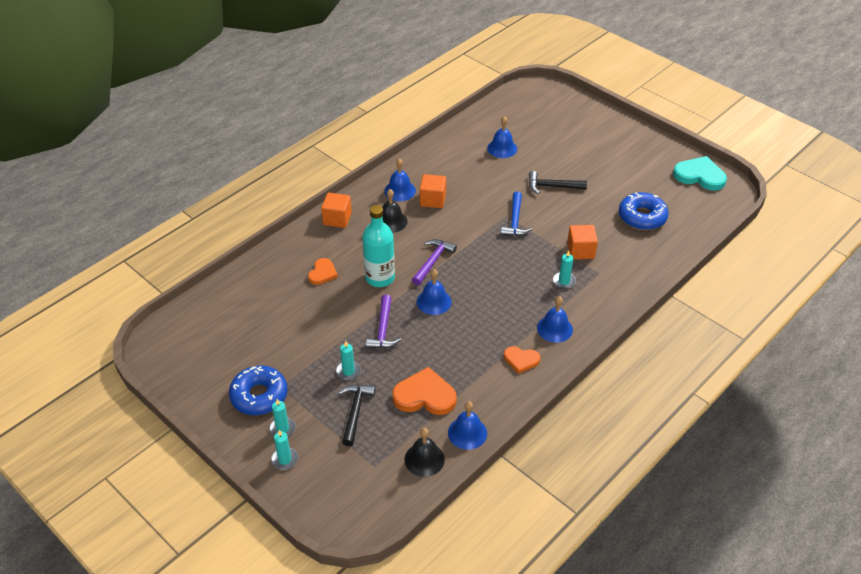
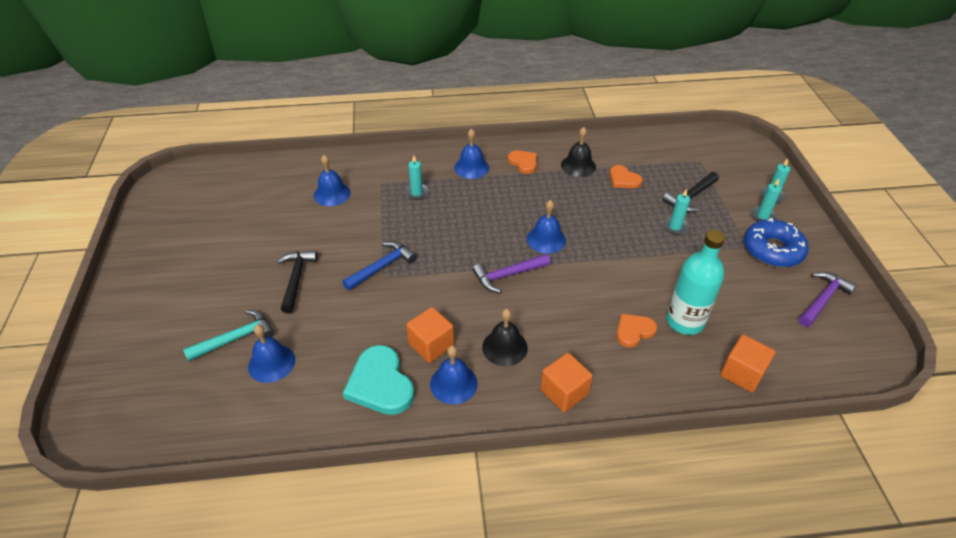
camera: 140 degrees left, 0 degrees up
(380, 278) = (576, 290): turquoise bottle -> turquoise bottle (685, 321)
(383, 329) = (615, 242): purple hammer -> purple hammer (822, 299)
(424, 459) = (659, 147): black bell -> black bell (578, 166)
(425, 396) = (623, 179): orange heart -> orange heart, size x0.59
(467, 433) = (613, 145): blue bell -> blue bell (332, 194)
(536, 146) = (235, 338): none -> turquoise hammer
(552, 186) = (296, 279): black hammer -> black hammer turned 135 degrees counterclockwise
(580, 251) = (367, 207): orange cube -> orange cube (742, 373)
(642, 217) = (274, 202): blue donut -> none
(700, 176) = (165, 205): turquoise heart -> turquoise heart (380, 384)

